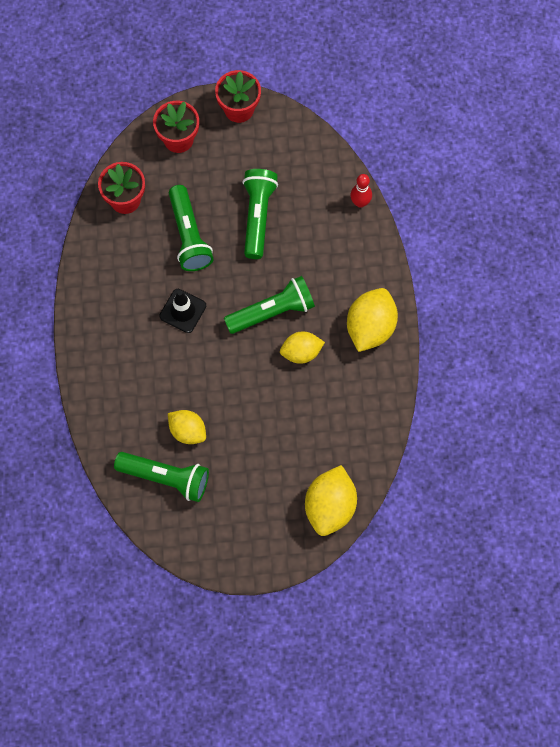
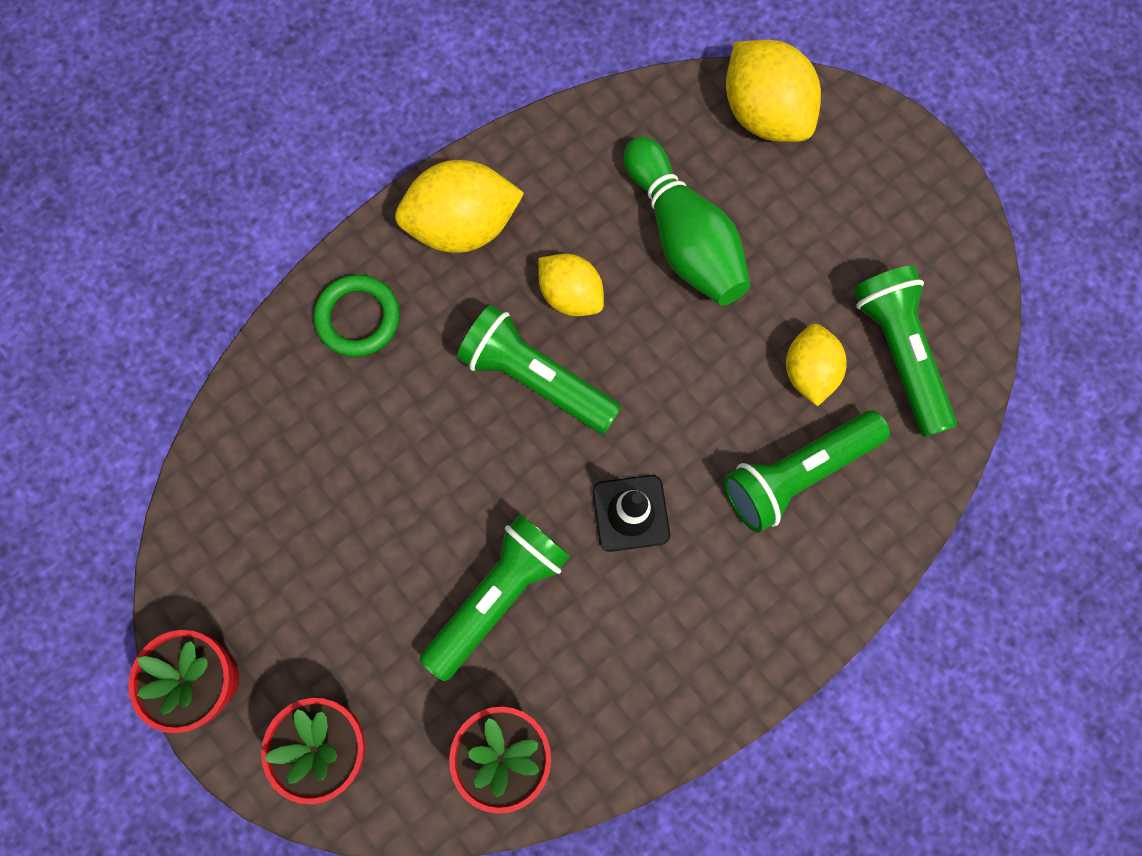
camera: 125 degrees left, 5 degrees up
(257, 217) = (391, 509): green flashlight -> green flashlight (797, 473)
(293, 422) = (683, 237): none -> green bowling pin
(330, 507) = (764, 114): yellow lemon -> yellow lemon turned 75 degrees clockwise
(356, 255) = (358, 318): none -> green ring
(360, 202) = (262, 369): red bowling pin -> none

